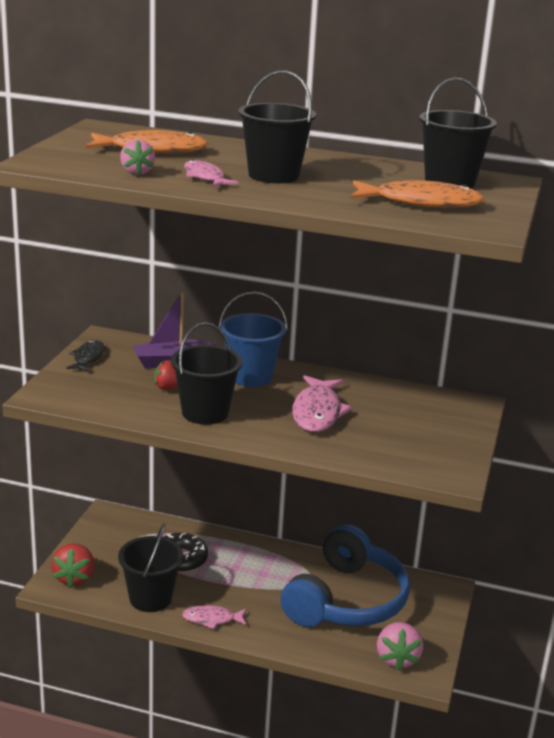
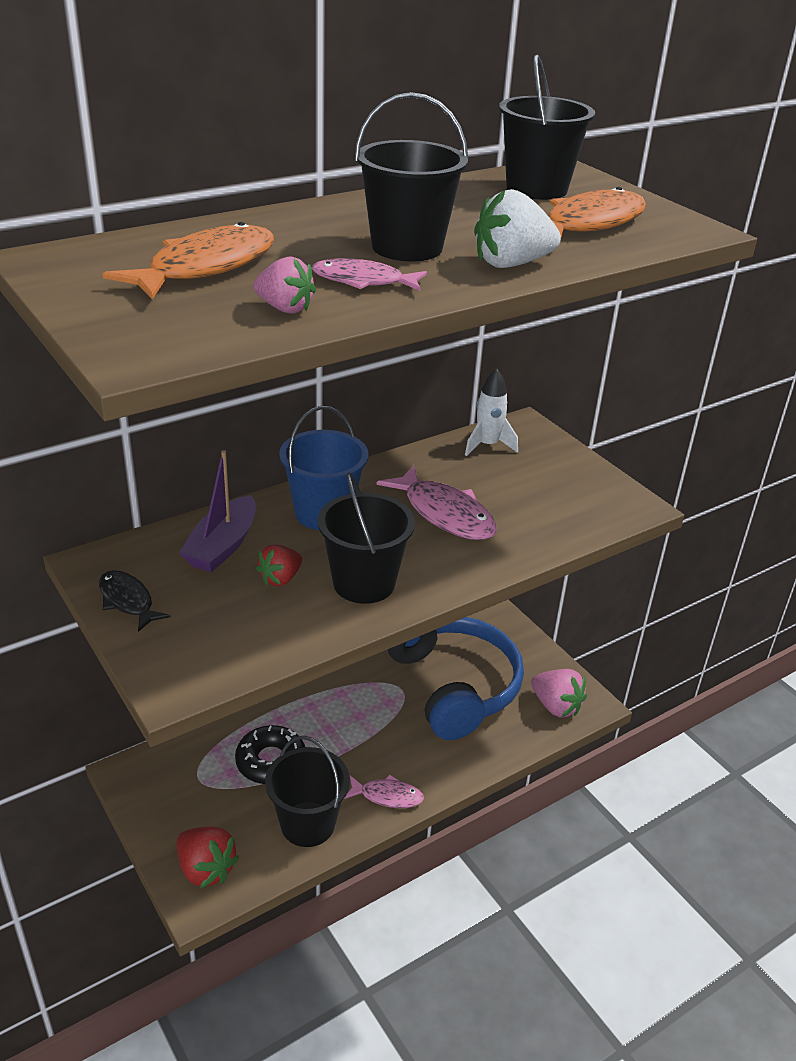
camera: 50 degrees left, 10 degrees up
(212, 619) = (387, 796): pink fish -> pink fish turned 120 degrees counterclockwise
(306, 199) = (511, 264): none -> white strawberry
(423, 399) = (487, 445): none -> white rocket

